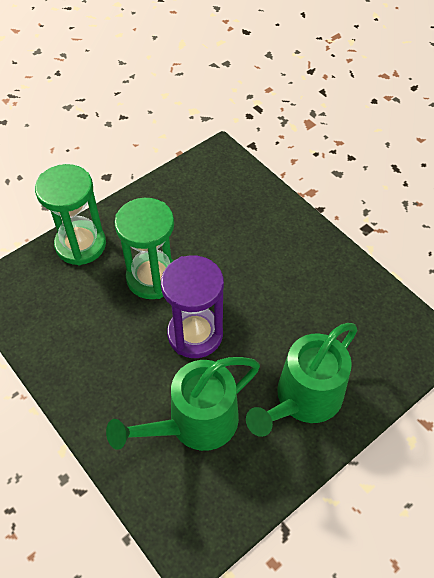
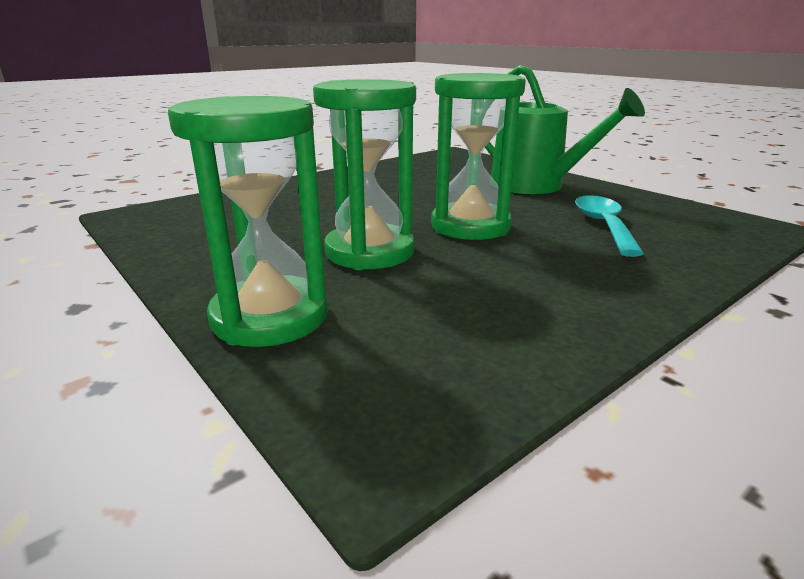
camera: 90 degrees left, 30 degrees down
(194, 423) = (603, 225): green watering can -> turquoise spoon
(195, 334) = (470, 226): purple hourglass -> green hourglass

